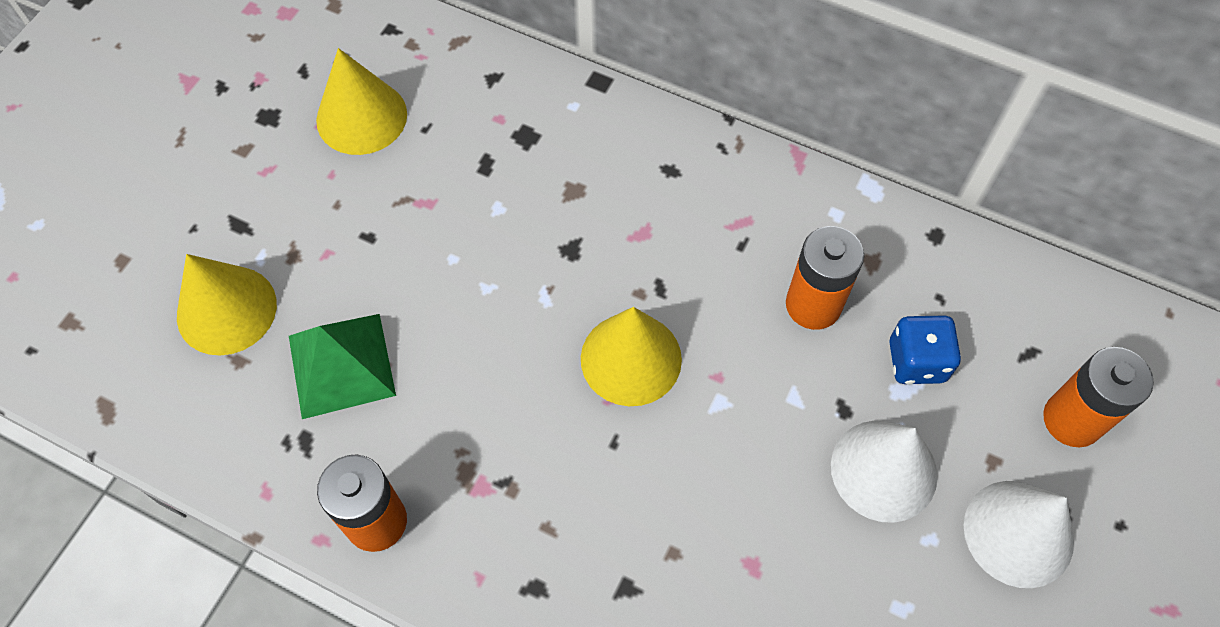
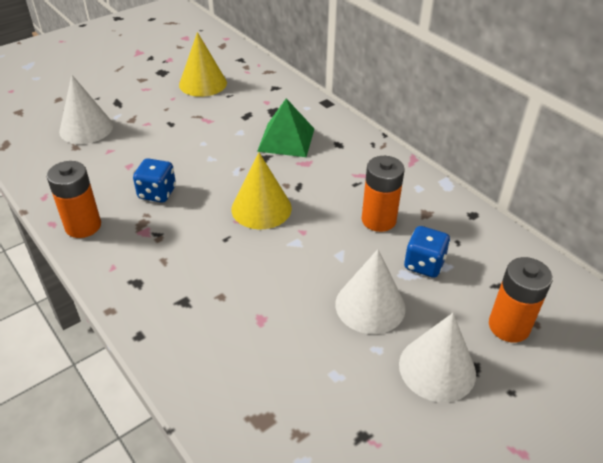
camera: 25 degrees right, 20 degrees down
(226, 310) = (86, 128): yellow cone -> white cone
(341, 365) = (118, 163): green pyramid -> green pyramid (286, 139)
(449, 400) = (157, 193): none -> blue dice

